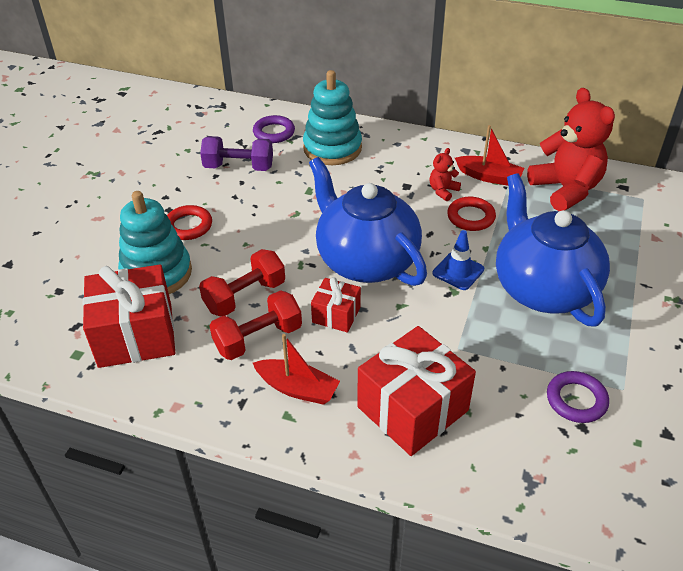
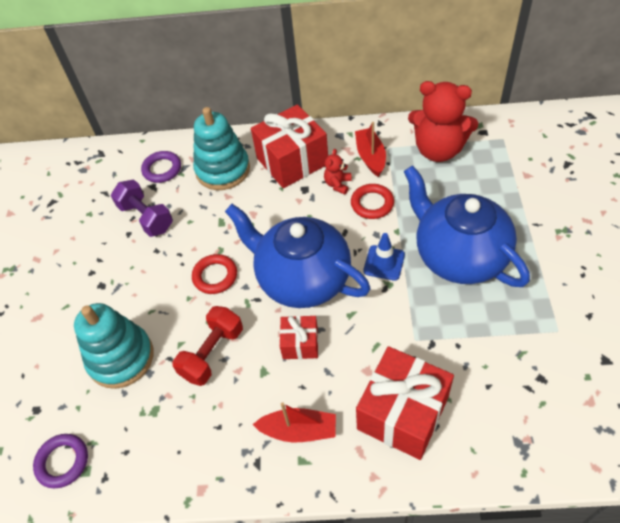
camera: 15 degrees left, 10 degrees up
(136, 335) = (131, 430): red gift -> red gift (292, 161)
(188, 226) = (127, 297): red ring -> red ring (215, 276)
(239, 167) = (146, 217): purple dumbbell -> purple dumbbell turned 60 degrees clockwise
(258, 338) = (243, 393): red dumbbell -> none
(489, 177) = (370, 157): red boat -> red boat turned 105 degrees counterclockwise
(566, 190) = (438, 150): red teddy bear -> red teddy bear turned 150 degrees clockwise
(576, 400) = (527, 355): purple ring -> purple ring (63, 462)

